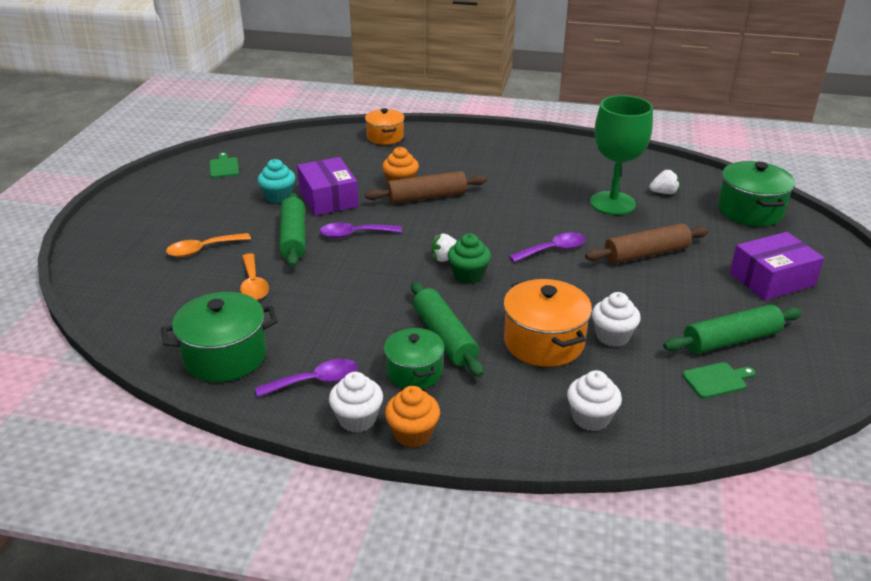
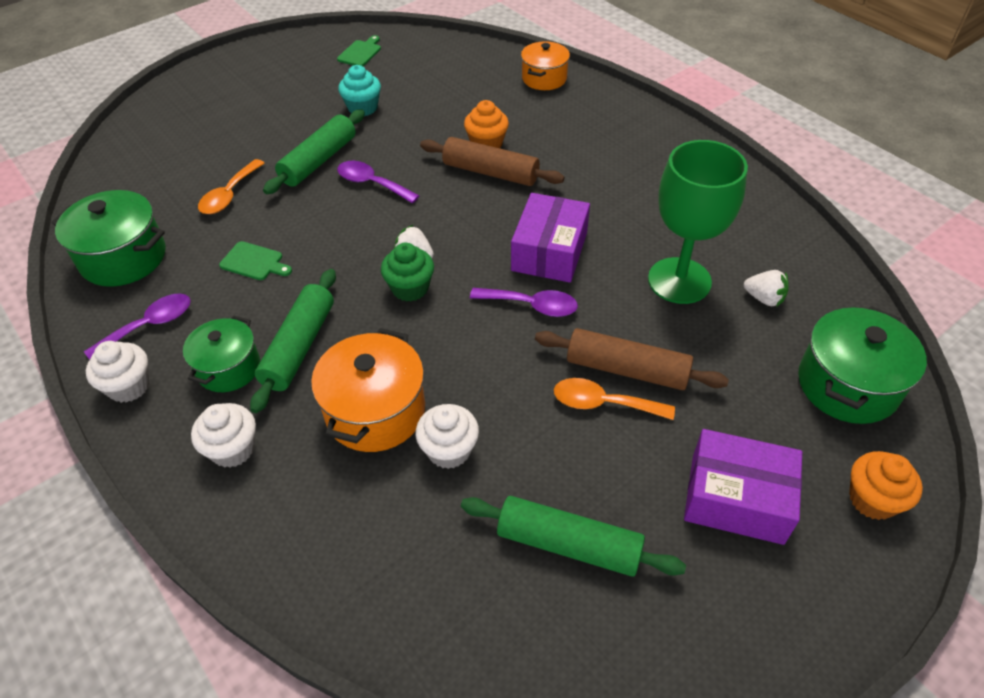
camera: 40 degrees right, 15 degrees up
(202, 249) = (238, 137): orange spoon -> orange spoon (603, 403)
(315, 381) = (149, 326): purple spoon -> purple spoon turned 60 degrees counterclockwise
(328, 198) = (401, 130): purple box -> purple box (549, 251)
(413, 434) = (146, 432): orange cupcake -> orange cupcake (872, 499)
(591, 418) = (301, 529): white cupcake -> white cupcake (233, 449)
(717, 380) = (481, 582): green cutting board -> green cutting board (254, 262)

